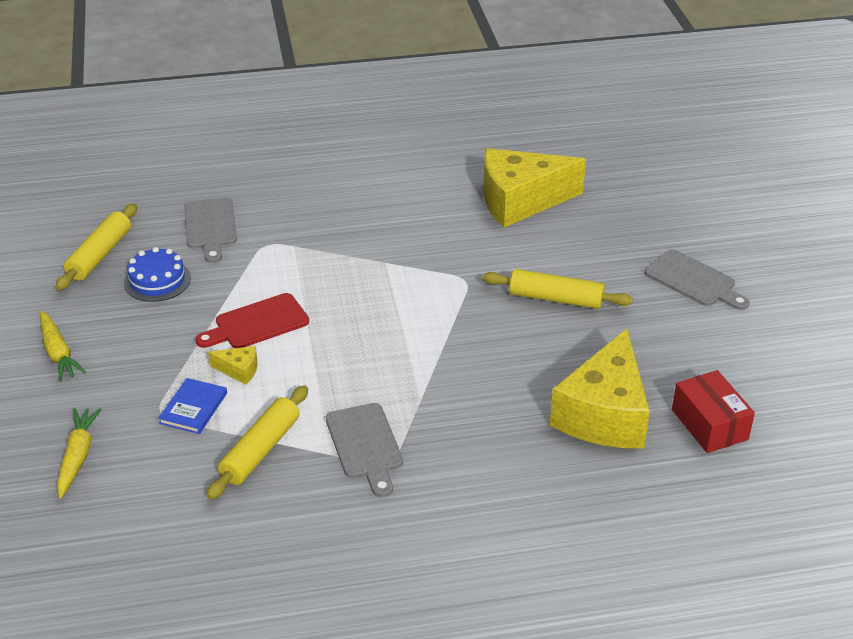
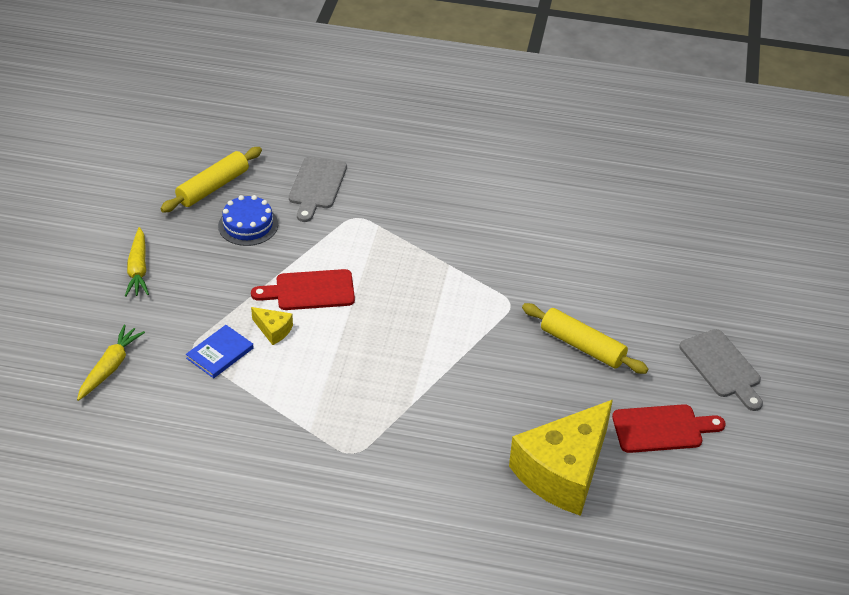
camera: 20 degrees right, 5 degrees up
(260, 450) = (254, 409): yellow rolling pin -> none
(365, 445) = (342, 432): grey cutting board -> none
(520, 201) = (604, 238): yellow cheese -> none
(672, 349) = (662, 429): none -> red cutting board
(709, 424) = (653, 513): red box -> none

